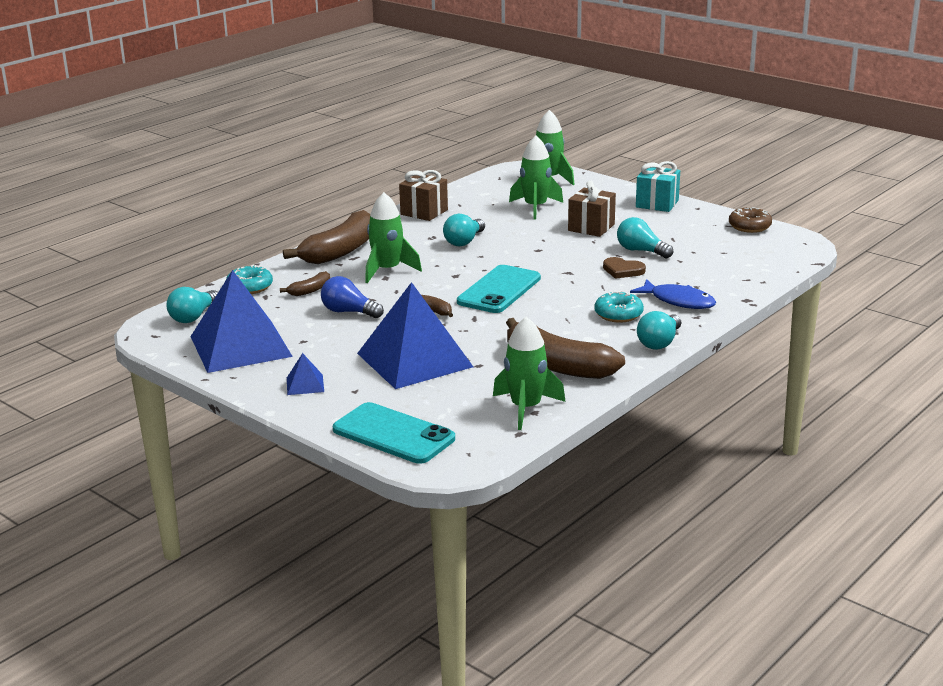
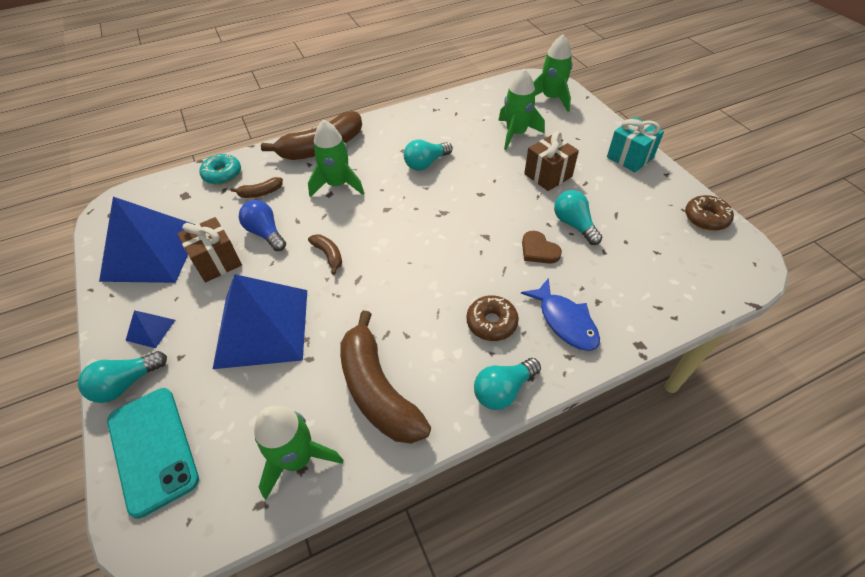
camera: 25 degrees right, 25 degrees up
(193, 317) = (154, 200): turquoise light bulb -> turquoise light bulb (126, 383)
(424, 212) = (421, 115): brown gift -> brown gift (217, 262)
(499, 290) = (407, 243): turquoise phone -> none
(618, 314) = (491, 322): turquoise donut -> brown donut

